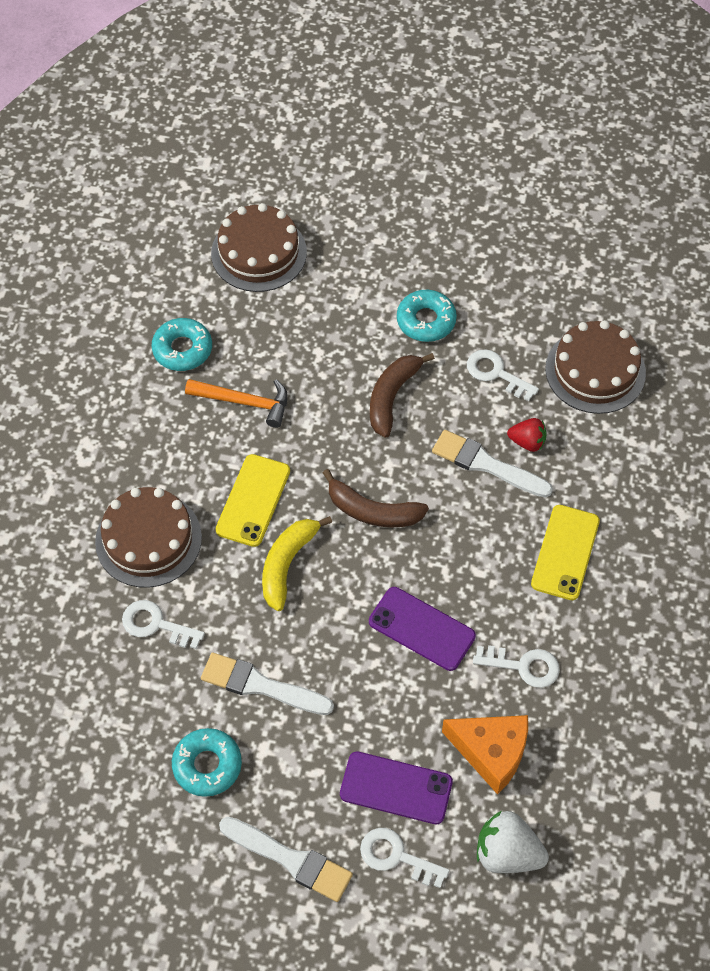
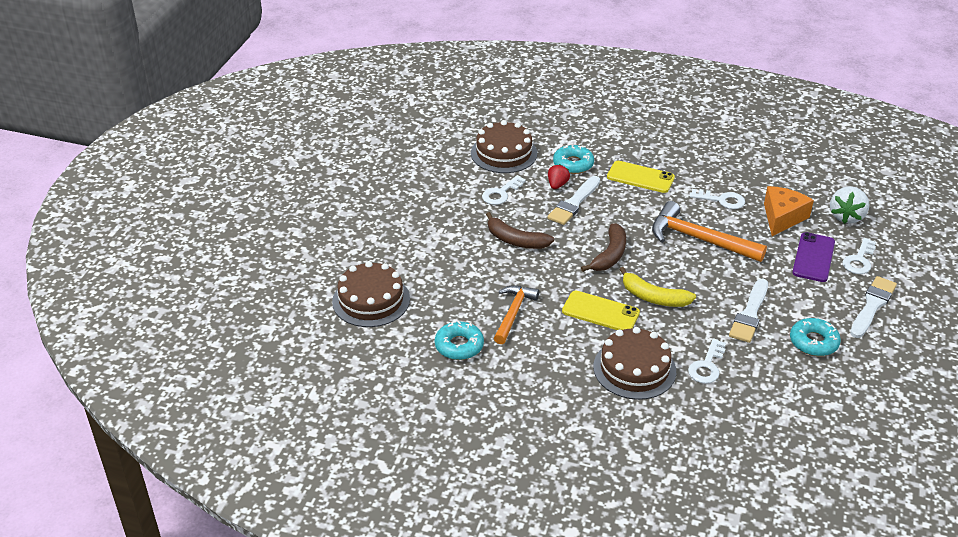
camera: 85 degrees left, 20 degrees down
(421, 629) = (699, 239): purple phone -> orange hammer
(426, 320) = (451, 220): turquoise donut -> turquoise donut (573, 164)
(523, 666) = (722, 200): white key -> white key turned 90 degrees clockwise

